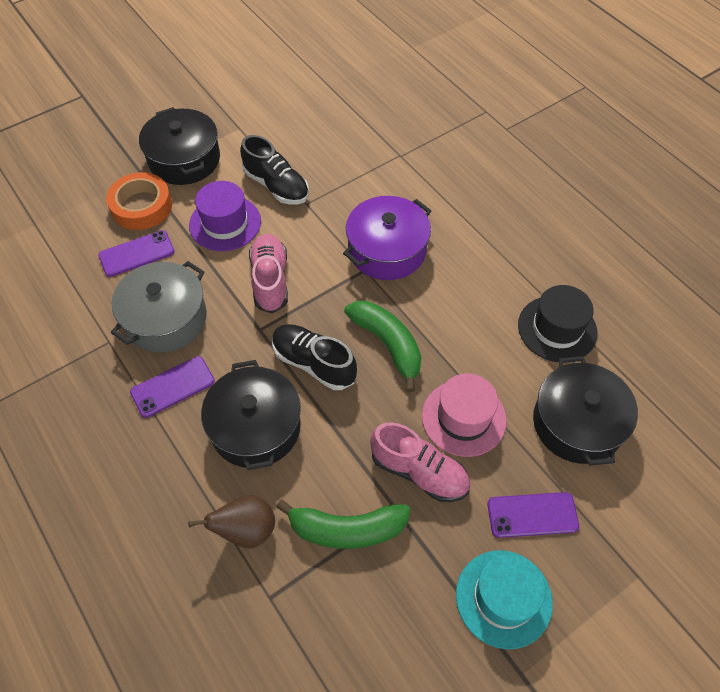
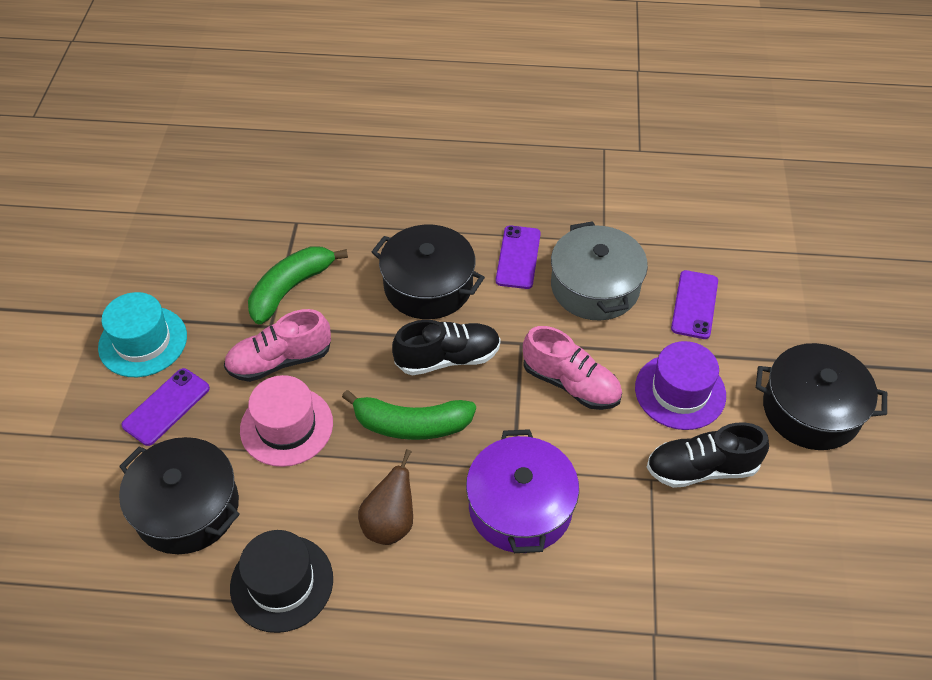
camera: 130 degrees right, 5 degrees down
(141, 206) = (760, 338): orange tape -> none
(246, 530) = (353, 236): brown pear -> brown pear (390, 523)

